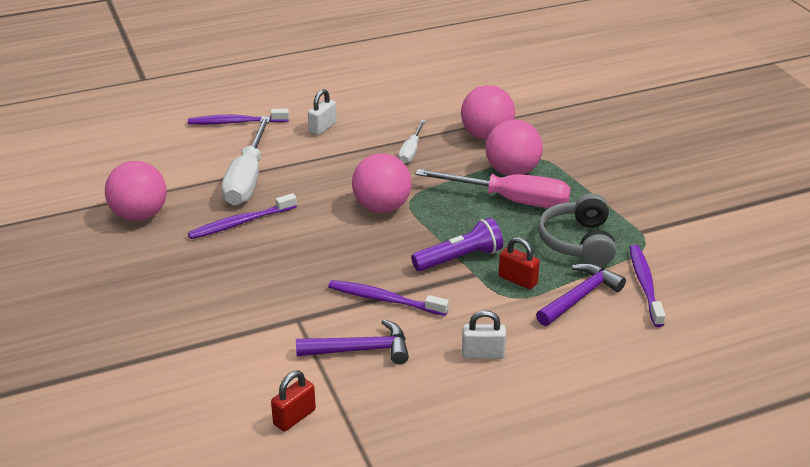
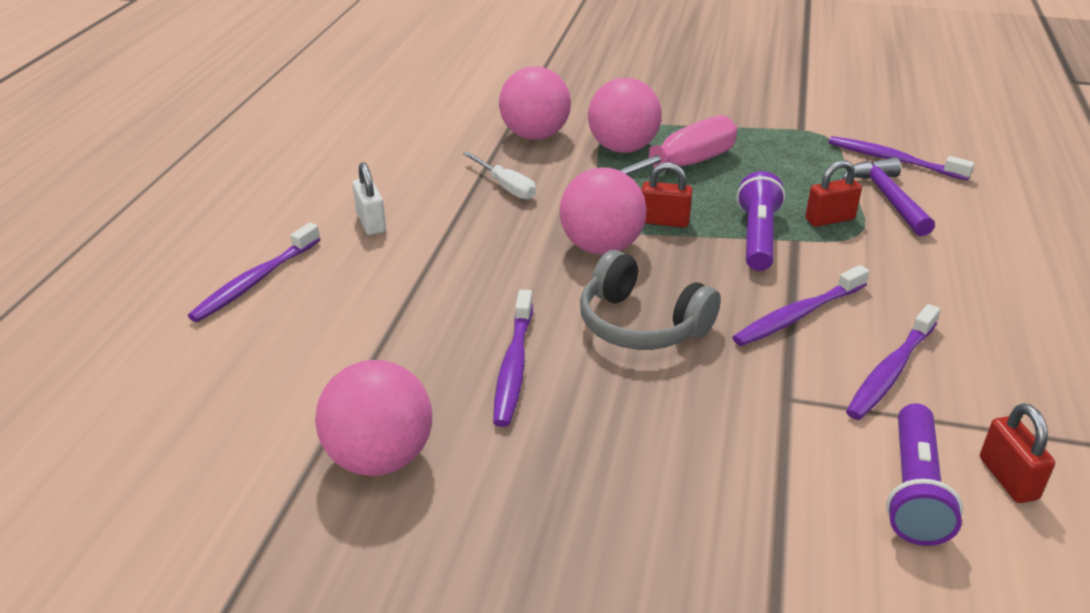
camera: 55 degrees left, 0 degrees up
(247, 179) = (412, 322): white screwdriver -> none
(254, 384) = (914, 490): none -> purple flashlight
(360, 350) = (891, 371): purple hammer -> purple toothbrush
(437, 218) = (664, 221): none -> red padlock
(483, 354) = (953, 290): white padlock -> none
(578, 242) = (790, 164): grey headphones -> grey headphones (641, 324)

